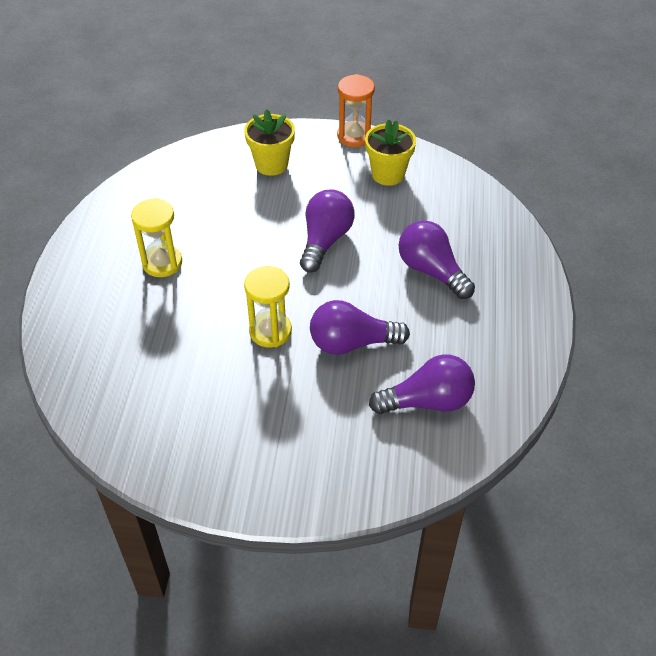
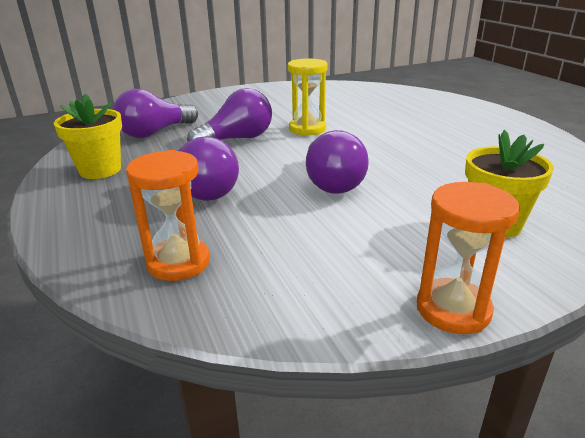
camera: 150 degrees right, 20 degrees down
(162, 263) = (444, 133): yellow hourglass -> none
(388, 174) = (333, 270): yellow flower pot -> yellow flower pot (100, 170)
(466, 212) = (178, 262): none -> orange hourglass

